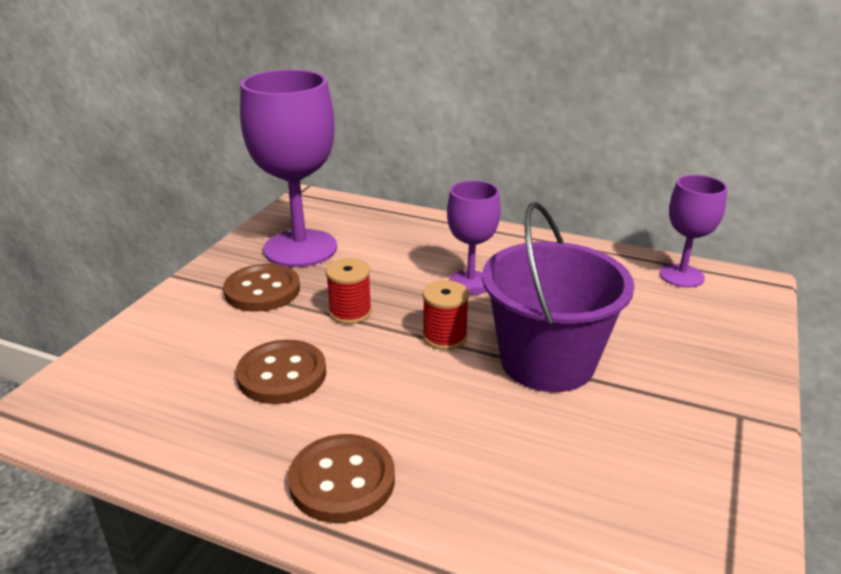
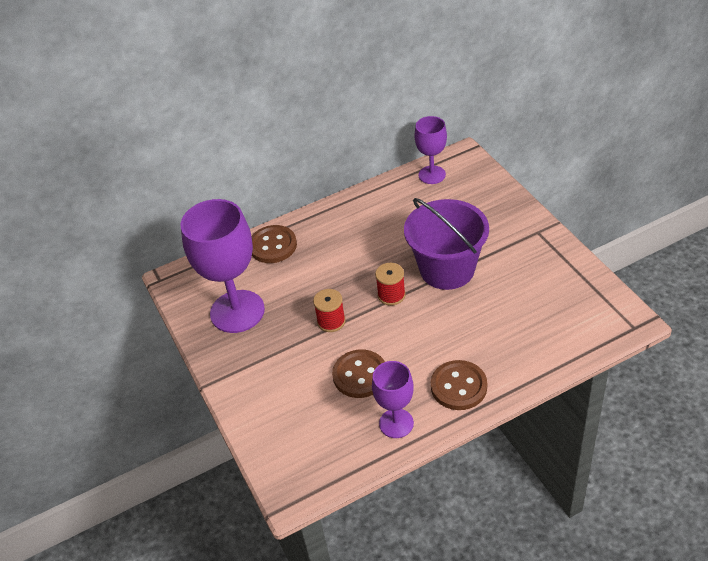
camera: 45 degrees left, 15 degrees up
(262, 290) = (268, 350): brown button -> brown button (273, 246)
(470, 283) = (354, 257): purple goblet -> purple goblet (396, 423)

